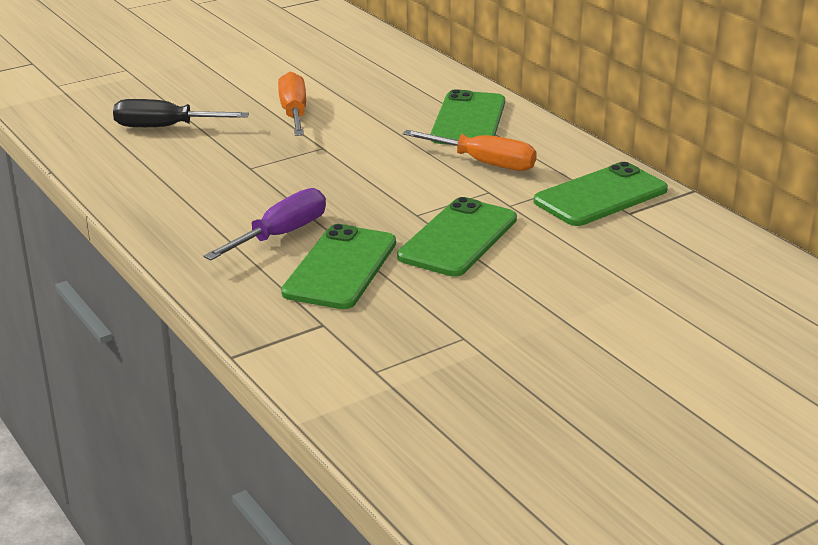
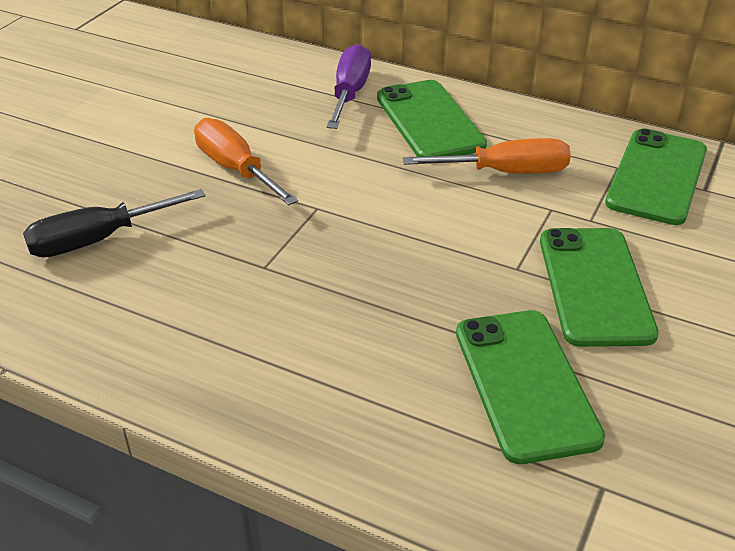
camera: 30 degrees left, 10 degrees up
(281, 235) = (406, 359): purple screwdriver -> purple screwdriver (350, 93)

